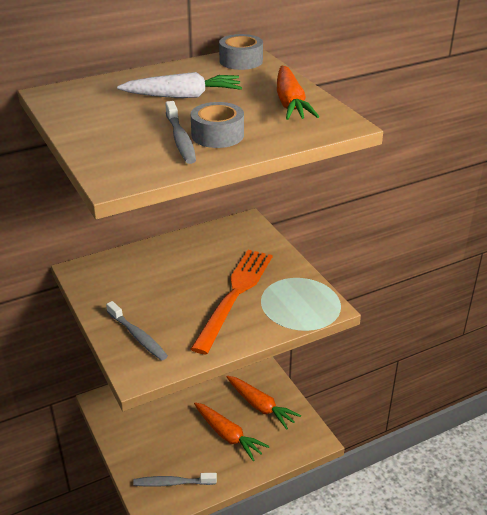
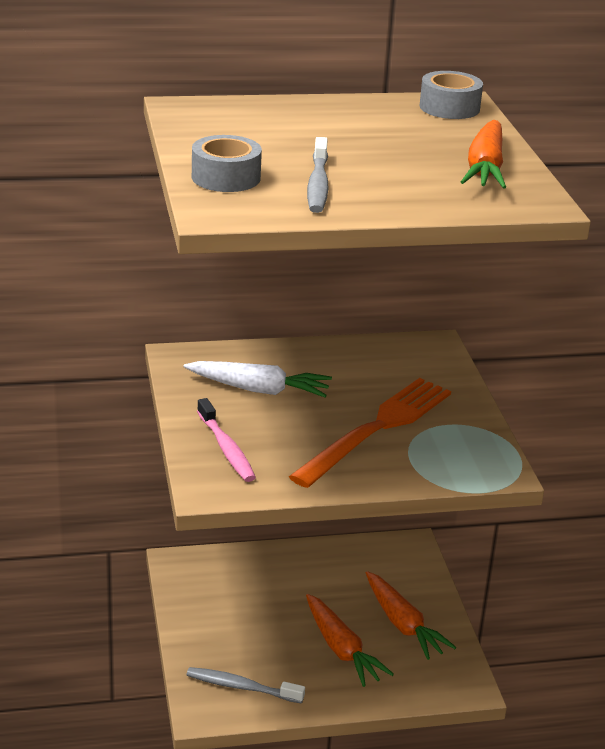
camera: 15 degrees right, 5 degrees down
(138, 336) = (226, 449): grey toothbrush -> pink toothbrush
(183, 96) = (348, 137): white carrot -> white carrot (259, 390)
(217, 135) = (367, 188): grey tape -> grey tape (226, 177)

